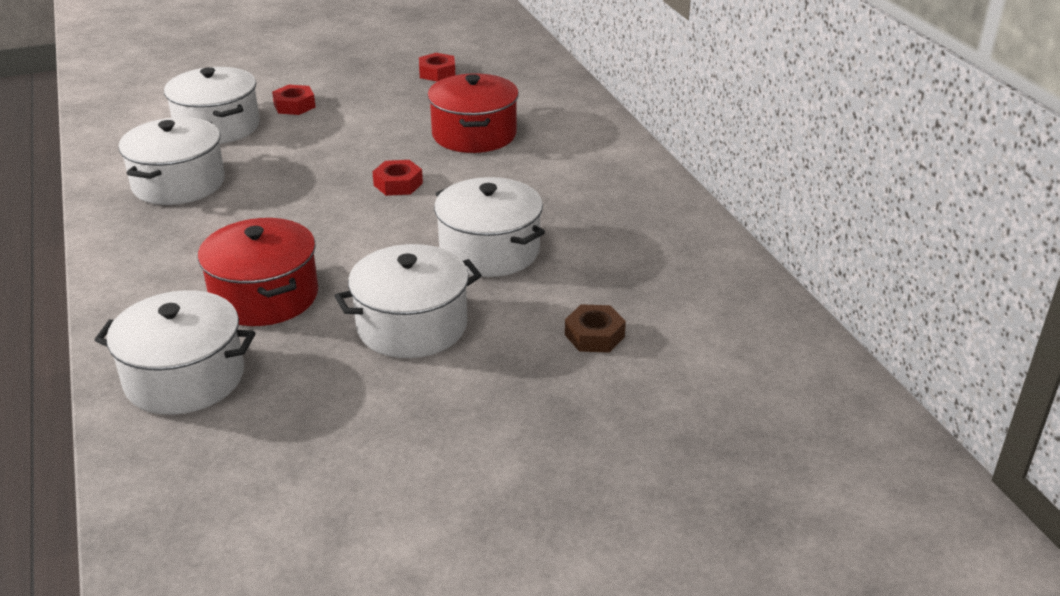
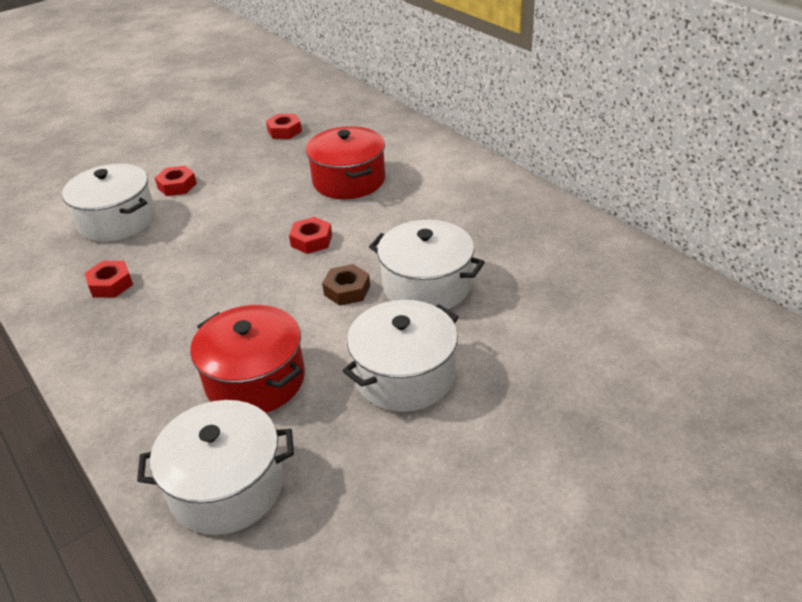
camera: 15 degrees left, 5 degrees up
(178, 183) = (111, 284): white pot -> red nut
(594, 335) = (562, 344): brown nut -> brown nut (347, 290)

